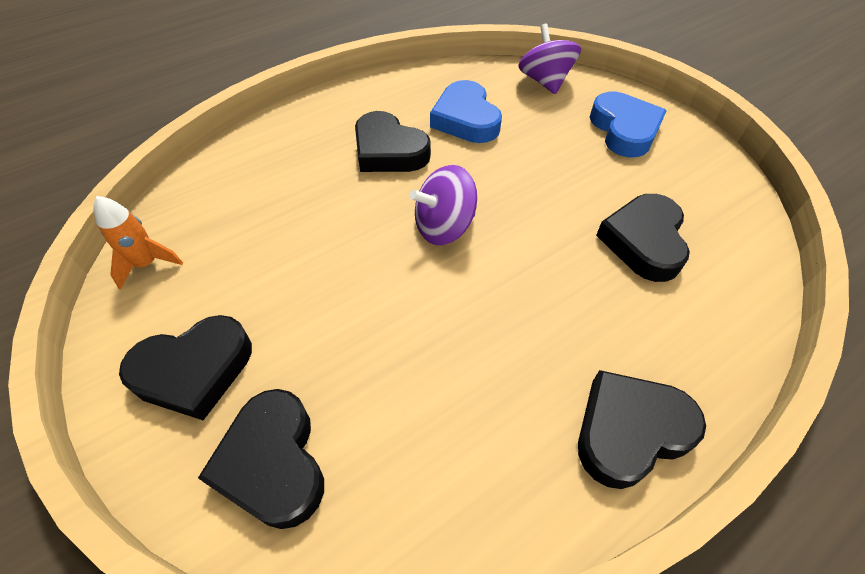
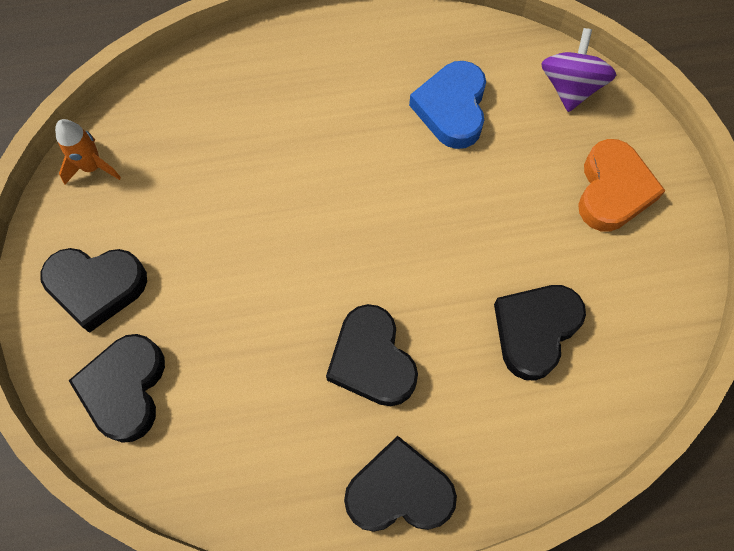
camera: 25 degrees right, 15 degrees up
(389, 151) = (352, 121): black heart -> black heart (372, 360)
(444, 227) = (358, 234): purple spinning top -> none
(624, 130) = (612, 190): blue heart -> orange heart

